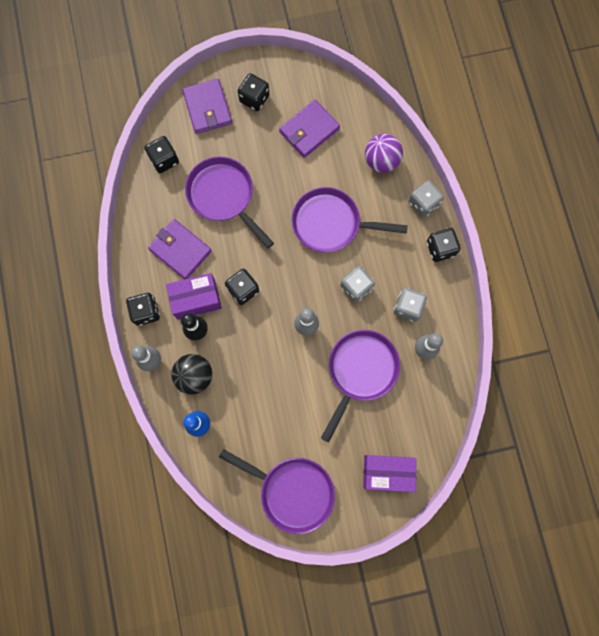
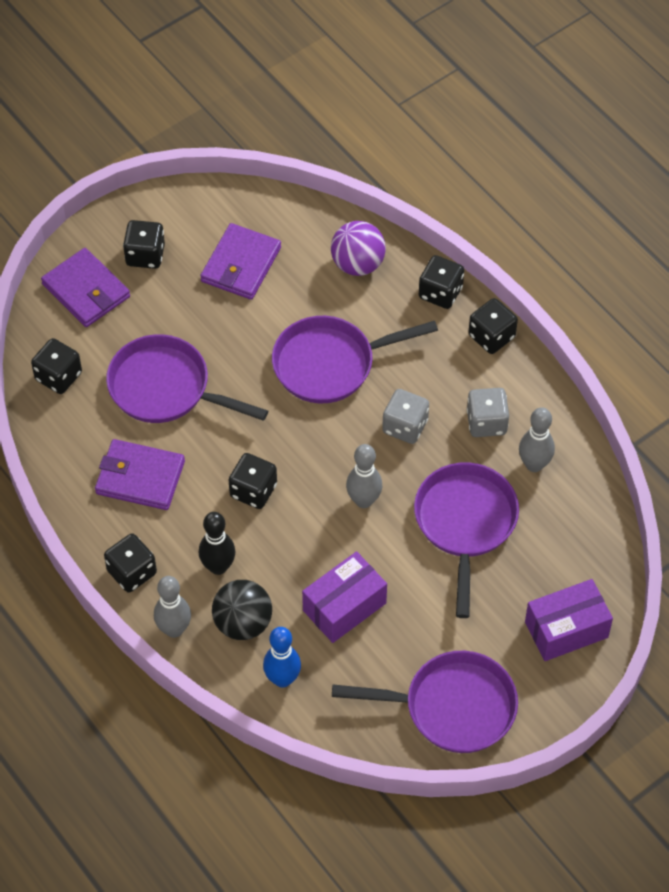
camera: 25 degrees left, 20 degrees down
(196, 299) = (194, 528): purple box -> purple box (344, 607)
(423, 204) = (440, 293): grey dice -> black dice

